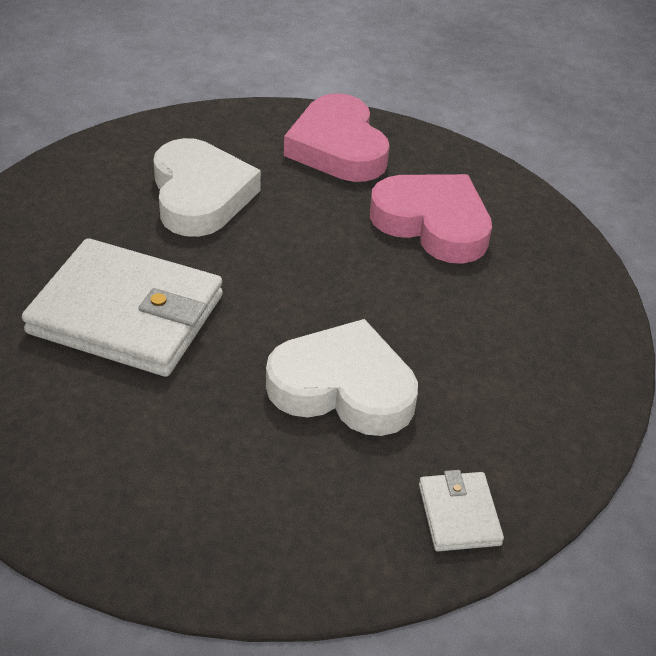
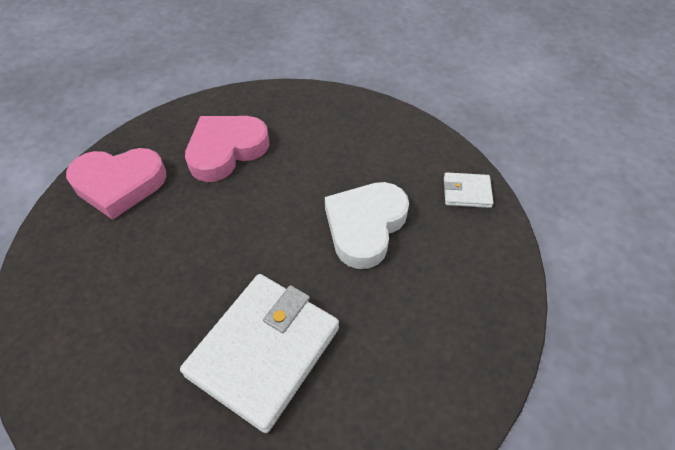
camera: 75 degrees left, 10 degrees up
(200, 195) = (137, 283): white heart -> none

